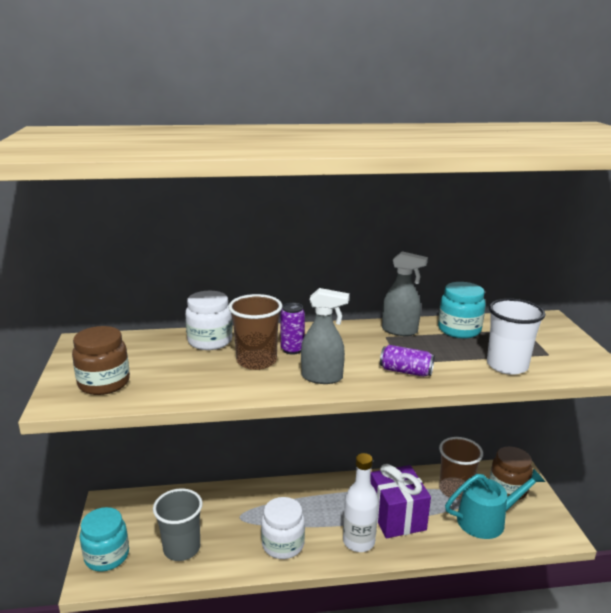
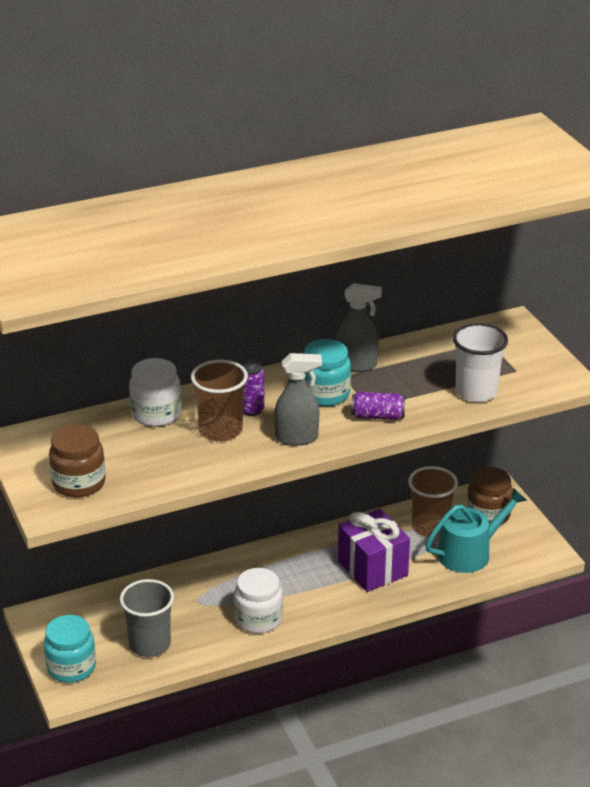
camera: 15 degrees left, 10 degrees up
(358, 541) = (339, 601): white bottle -> none
(459, 330) = (420, 353): turquoise jar -> turquoise jar (325, 394)

